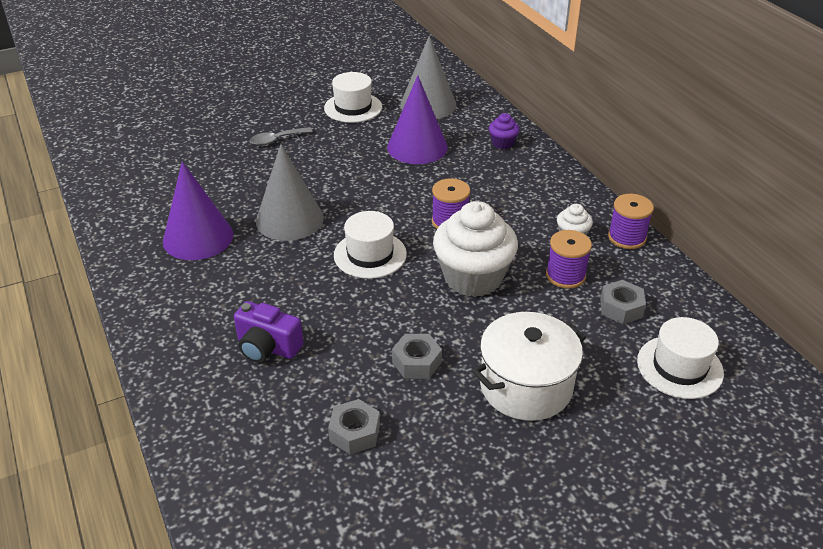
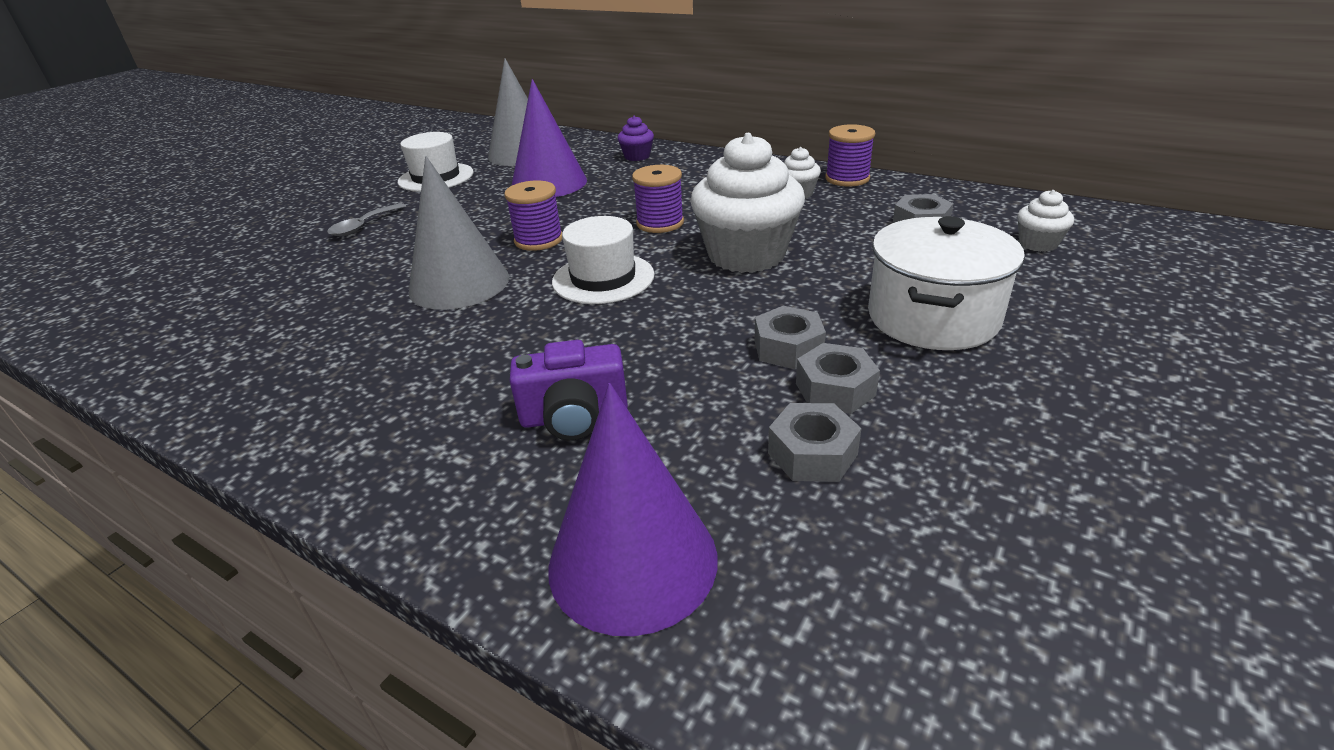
camera: 30 degrees left, 5 degrees down
(198, 237) = (338, 345): purple cone -> purple cone (632, 561)
(410, 403) = (835, 389): none -> grey nut
(565, 275) = (835, 221): purple spool -> purple spool (538, 240)
(679, 367) = (1038, 244): white hat -> white cupcake

